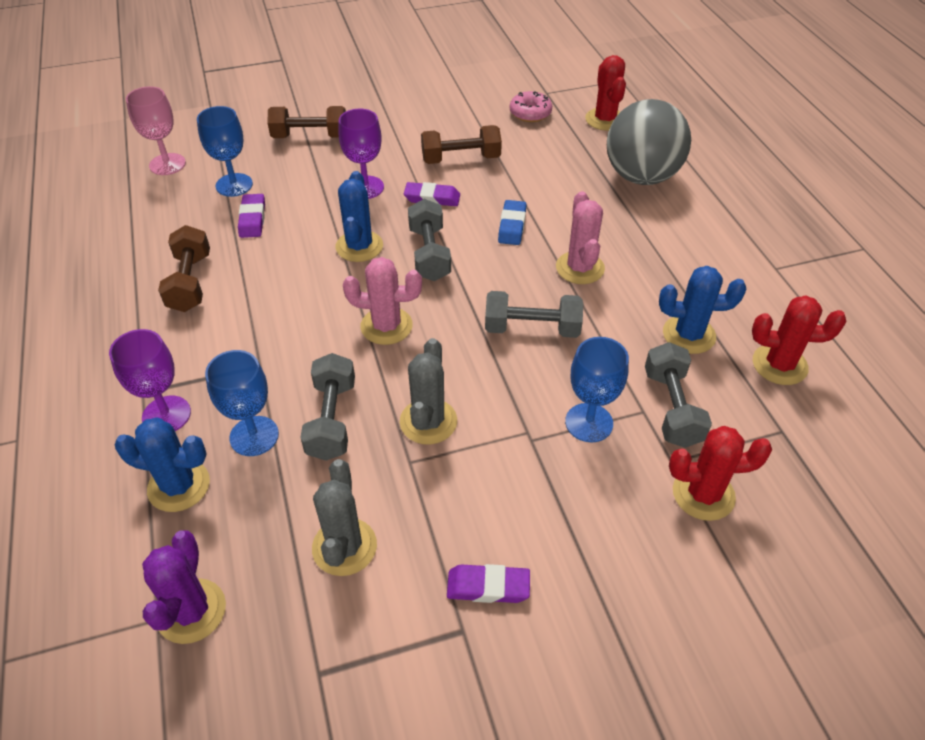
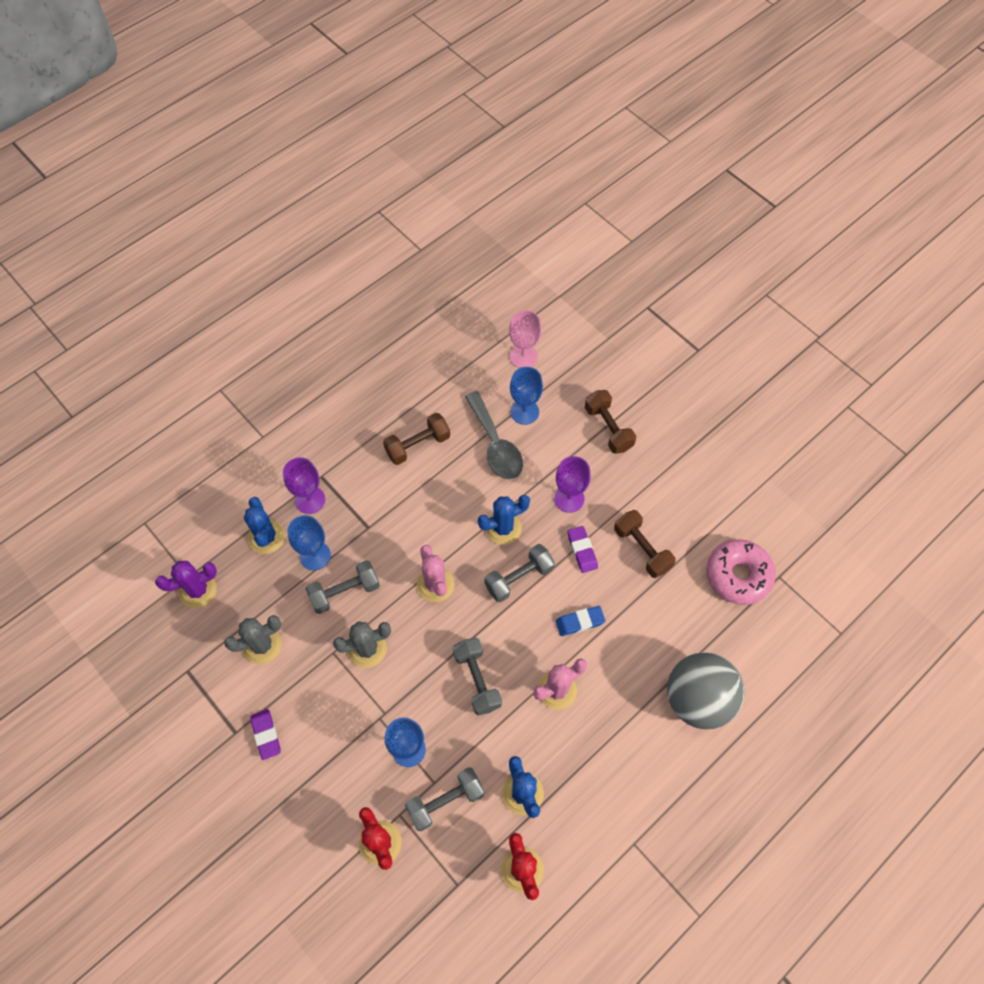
camera: 65 degrees right, 15 degrees up
(252, 219) = (495, 445): purple eraser -> grey spoon
(530, 113) = (738, 575): pink donut -> pink donut, size x1.67
(605, 119) = (766, 641): red cactus -> none

